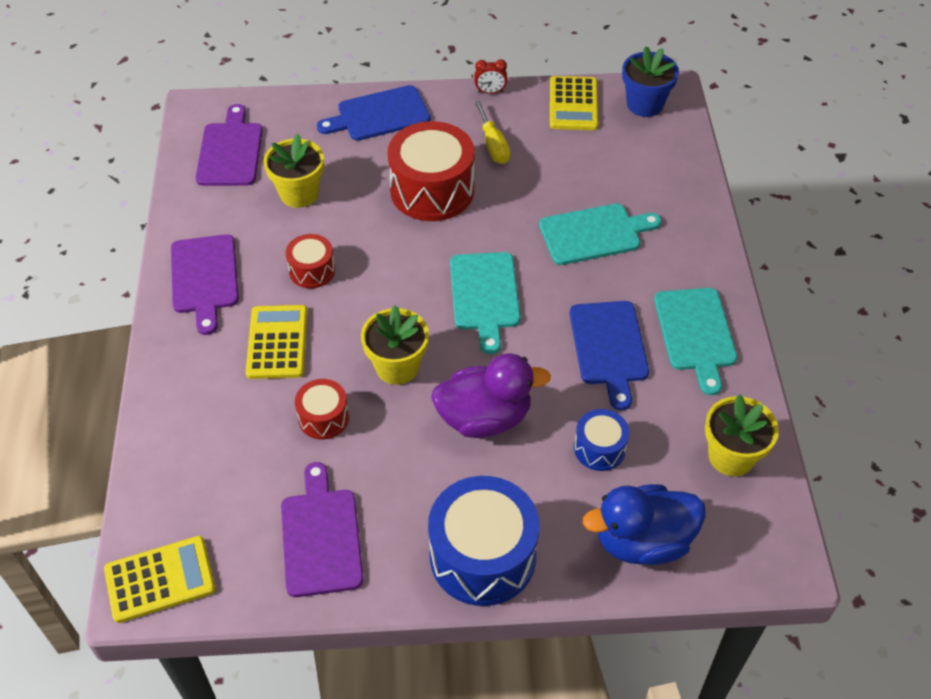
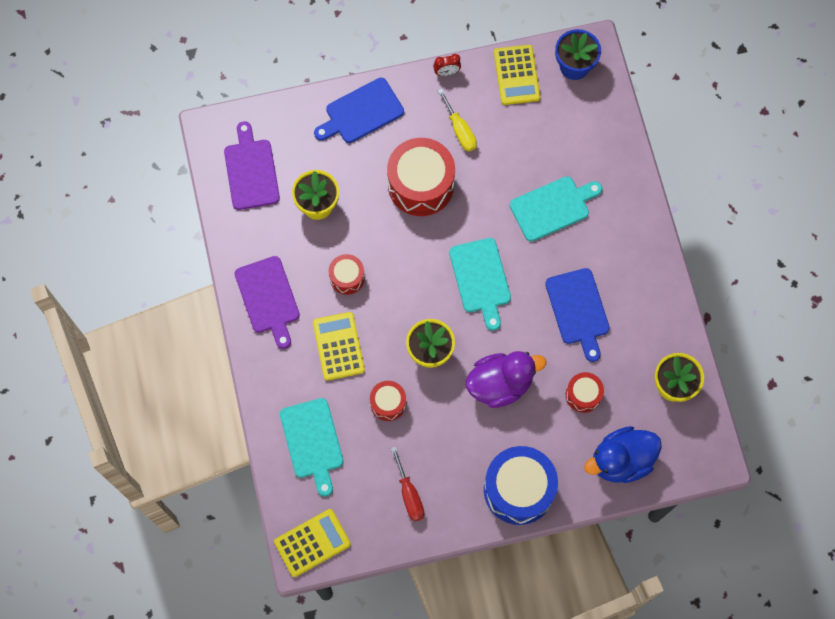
camera: 10 degrees left, 20 degrees up
(321, 537) = (409, 494): purple cutting board -> red screwdriver
(599, 448) = (583, 395): blue drum -> red drum
(695, 333) = (638, 287): turquoise cutting board -> turquoise cutting board (312, 442)

